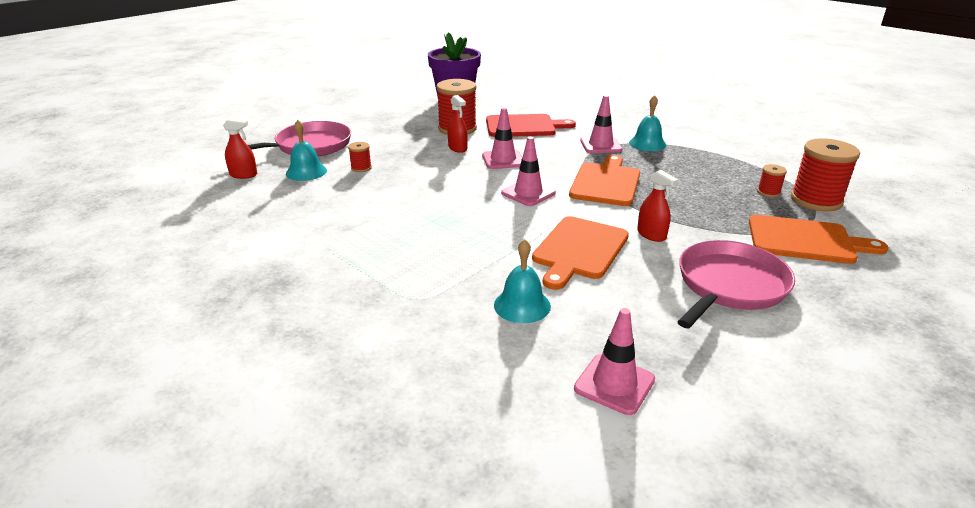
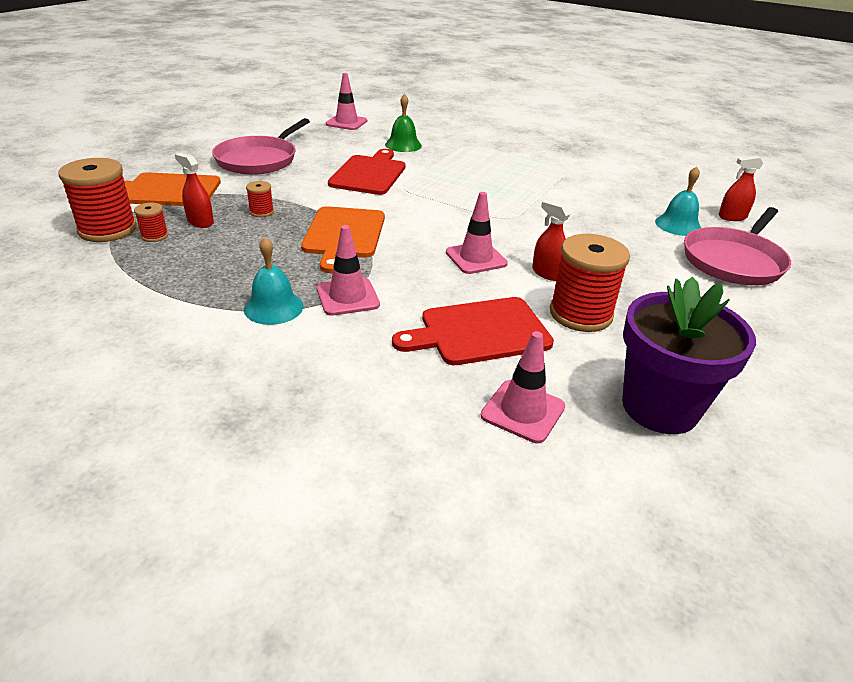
camera: 165 degrees right, 5 degrees up
(361, 168) = (628, 234): red spool -> red spool (261, 212)
(522, 305) = (403, 145): turquoise bell -> green bell
(528, 193) = (427, 217): pink traffic cone -> pink traffic cone (523, 411)
(579, 250) = (369, 174): orange cutting board -> red cutting board
(651, 235) = (306, 187): red spray bottle -> red spray bottle (200, 222)

